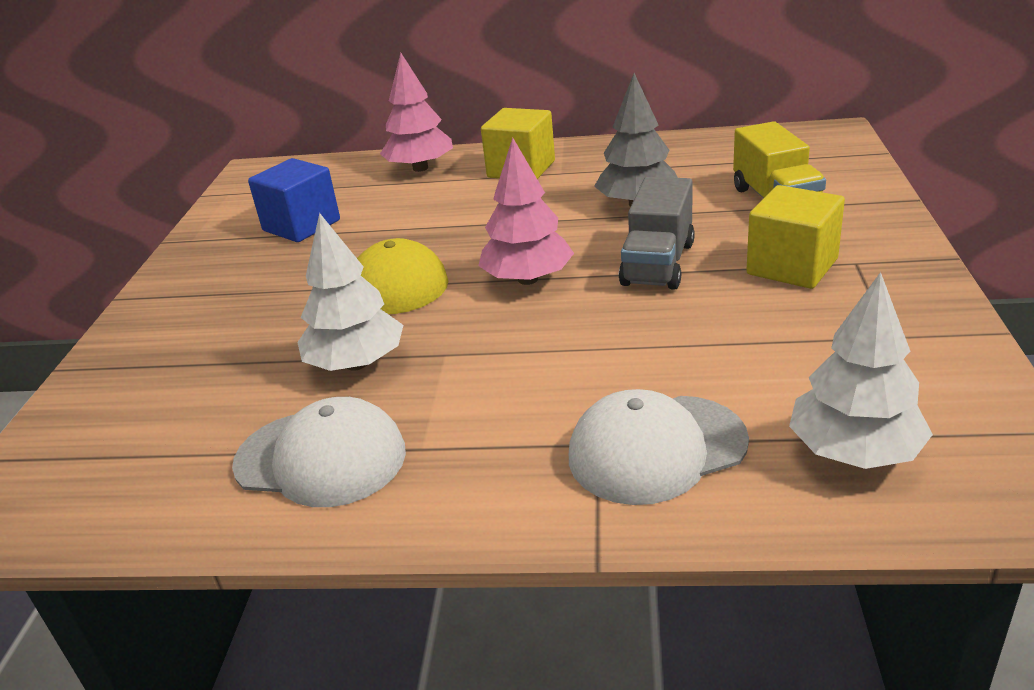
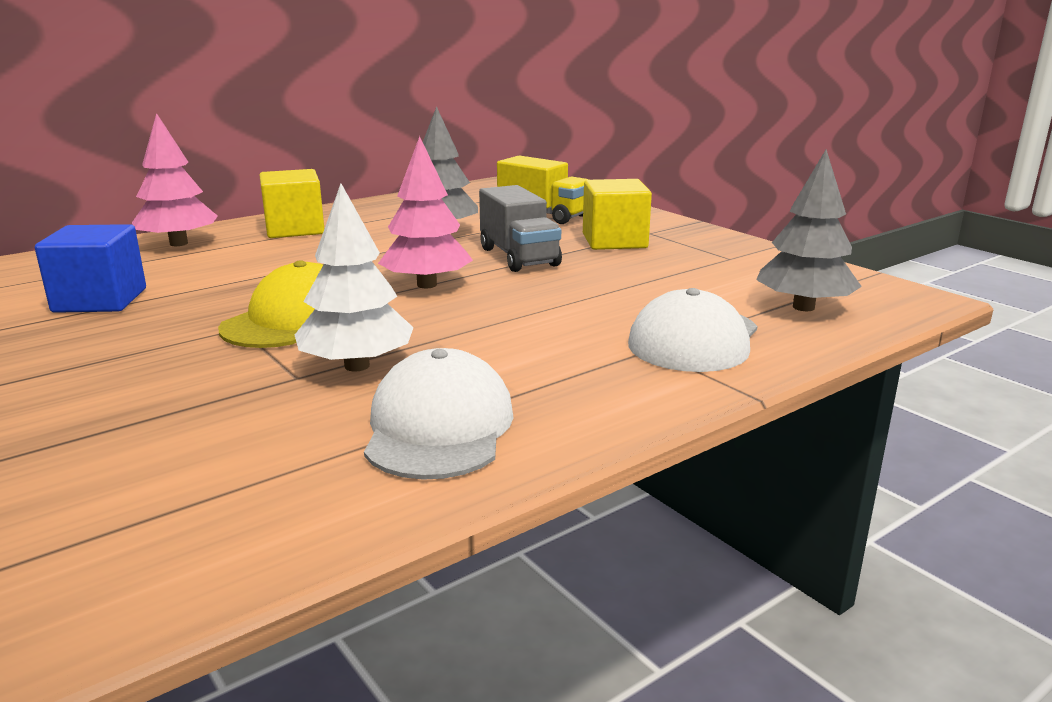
camera: 45 degrees left, 10 degrees down
(321, 458) = (439, 427): white cap -> white cap turned 60 degrees counterclockwise
(854, 452) = (803, 307): white tree -> grey tree

